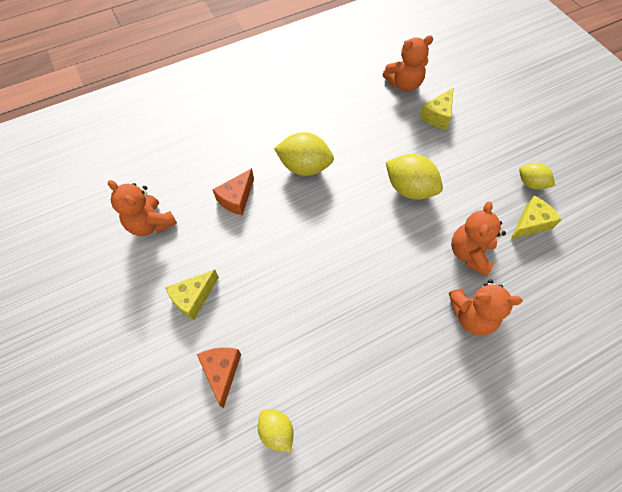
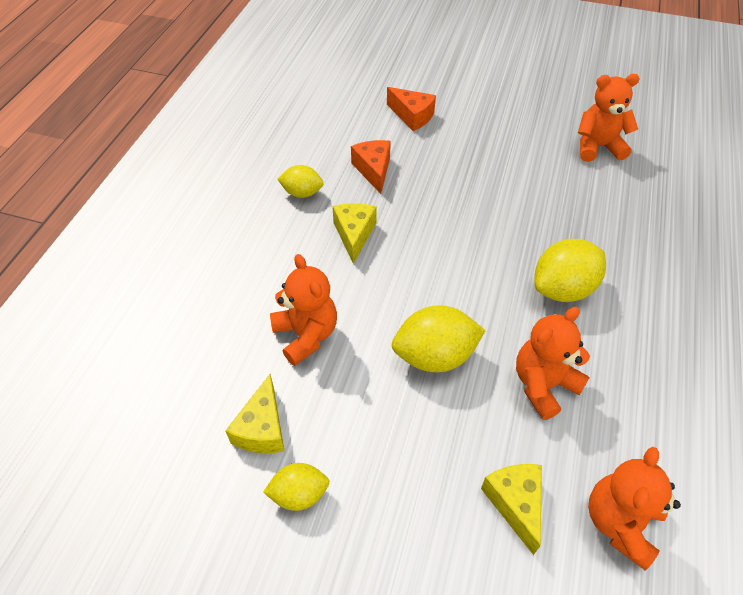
camera: 135 degrees right, 10 degrees down
(193, 298) = (490, 133): yellow cheese -> yellow cheese (354, 235)
(236, 198) = (571, 212): orange cheese -> orange cheese (373, 170)
(276, 431) = (339, 117): yellow lemon -> yellow lemon (302, 193)
(471, 315) = (259, 279): orange teddy bear -> orange teddy bear (543, 385)

